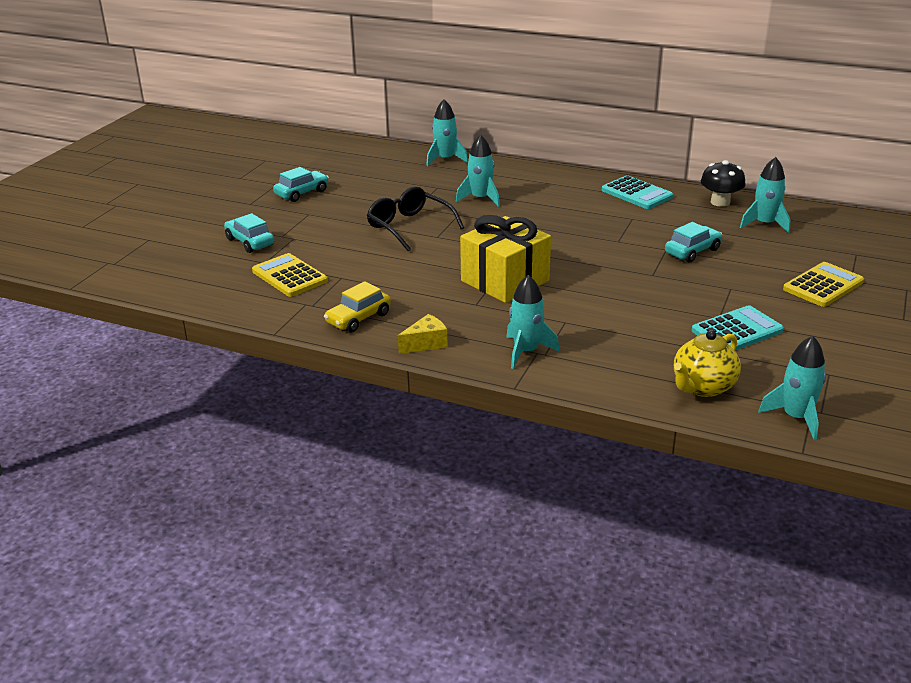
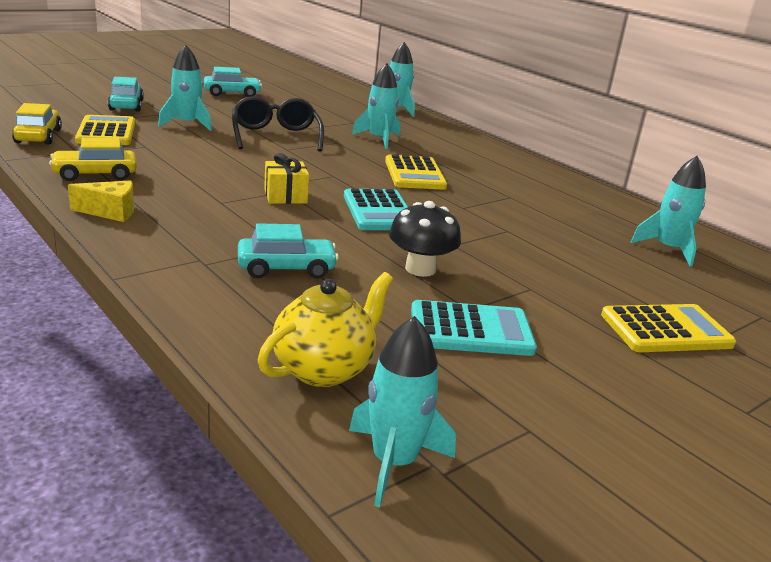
camera: 25 degrees right, 5 degrees down
(251, 302) = (38, 136): none -> yellow car
(505, 281) = (285, 196): yellow gift -> yellow gift, size x0.49
(526, 351) = (190, 254): turquoise rocket -> turquoise rocket (187, 124)
(550, 223) = (415, 174): none -> yellow calculator
(637, 193) = (548, 182): turquoise calculator -> turquoise calculator (379, 211)
(692, 251) = (536, 242): turquoise car -> turquoise car (286, 268)
(702, 387) = (324, 369): yellow teapot -> yellow teapot turned 150 degrees clockwise
(720, 202) = (638, 216): black mushroom -> black mushroom (420, 269)

